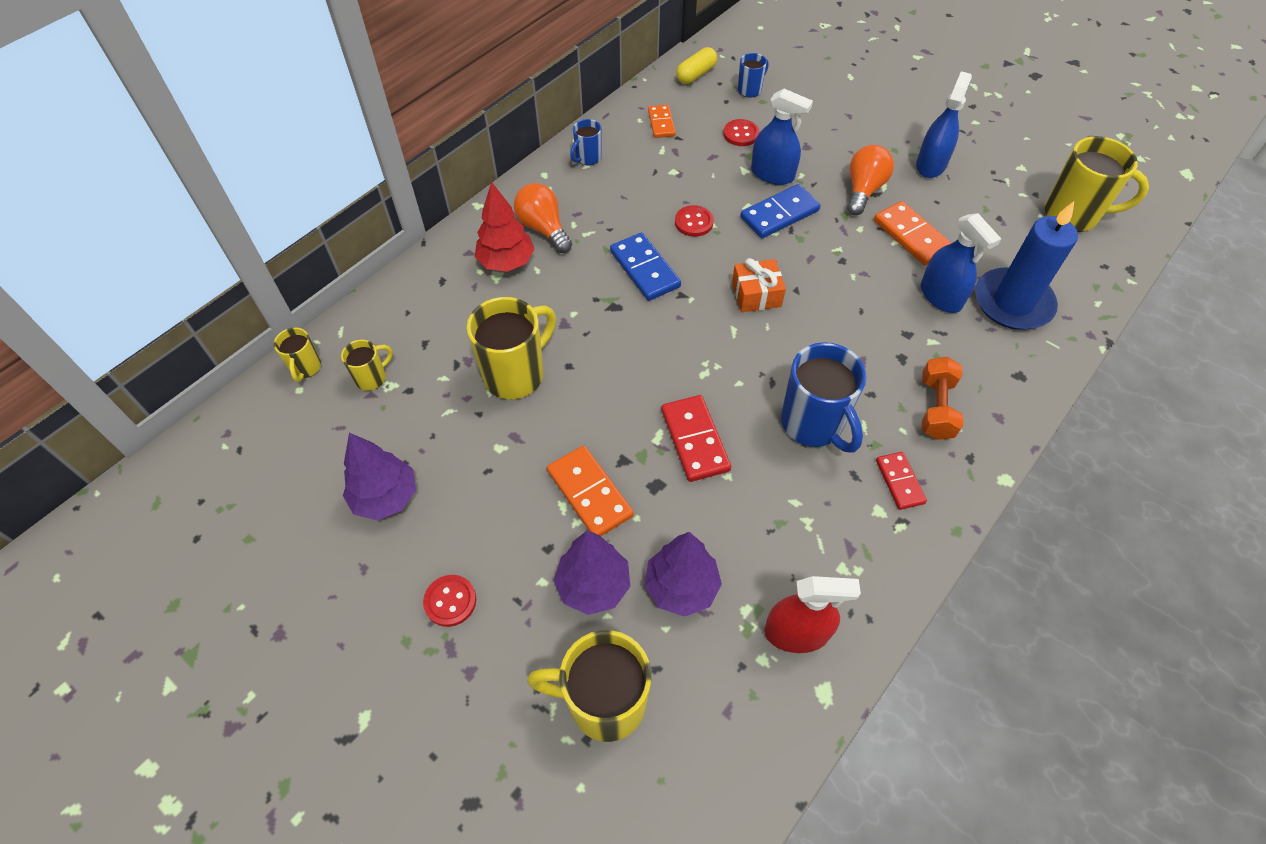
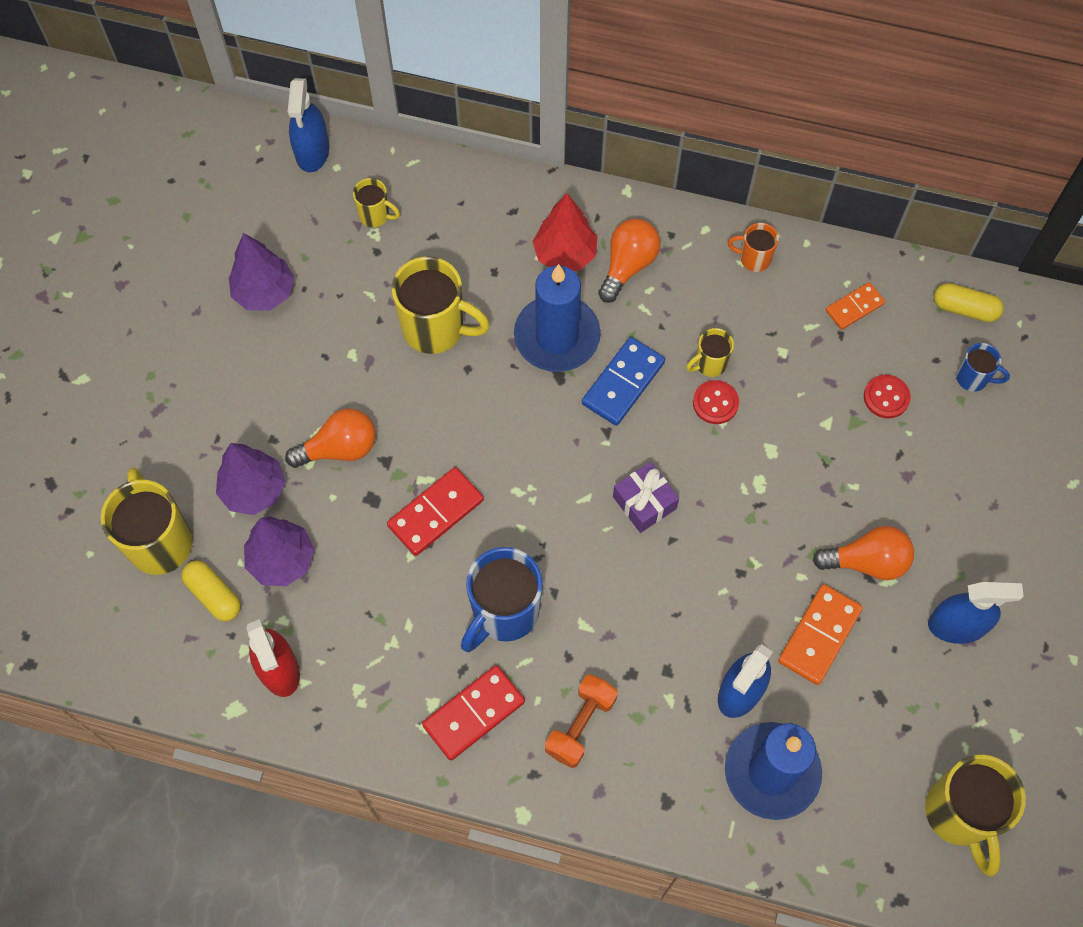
camera: 65 degrees right, 10 degrees up
(306, 368) = (360, 159): yellow mug -> yellow mug (710, 364)
(450, 601) = (195, 389): red button -> none
(577, 295) = (557, 336): none -> blue candle
(587, 158) = (753, 259): blue mug -> orange mug
(590, 493) = (339, 448): orange domino -> orange light bulb
(690, 668) = (213, 595): none -> yellow capsule
(756, 294) = (644, 502): orange gift -> purple gift
(772, 174) = (837, 455): blue spray bottle -> blue spray bottle (312, 151)
(779, 214) = (776, 485): blue domino -> none
(899, 482) = (473, 713): red domino -> red domino, size x1.56
(936, 408) = (580, 725): orange dumbbell -> orange dumbbell turned 45 degrees counterclockwise

